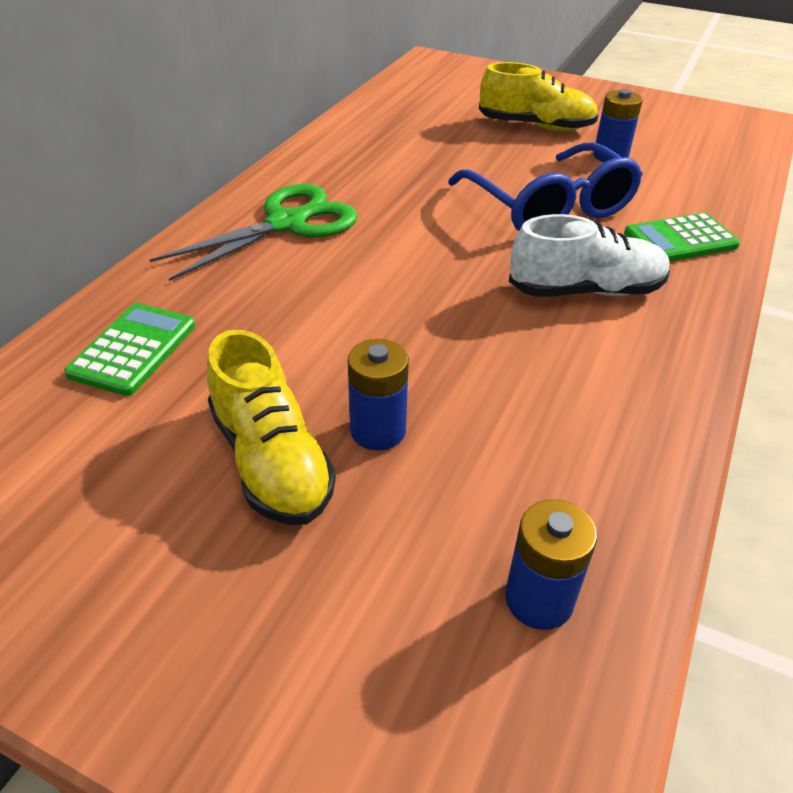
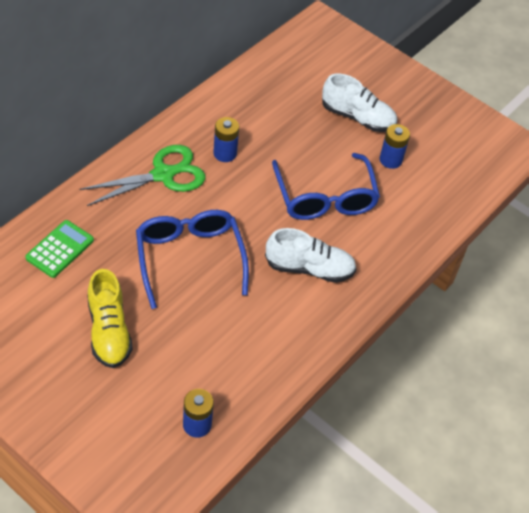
camera: 10 degrees right, 10 degrees up
(378, 430) = (162, 328): blue battery -> blue battery (225, 153)
(379, 316) = (189, 258): none -> blue glasses
(536, 126) = (357, 117): yellow shoe -> white shoe
(680, 240) = (388, 244): green calculator -> none

